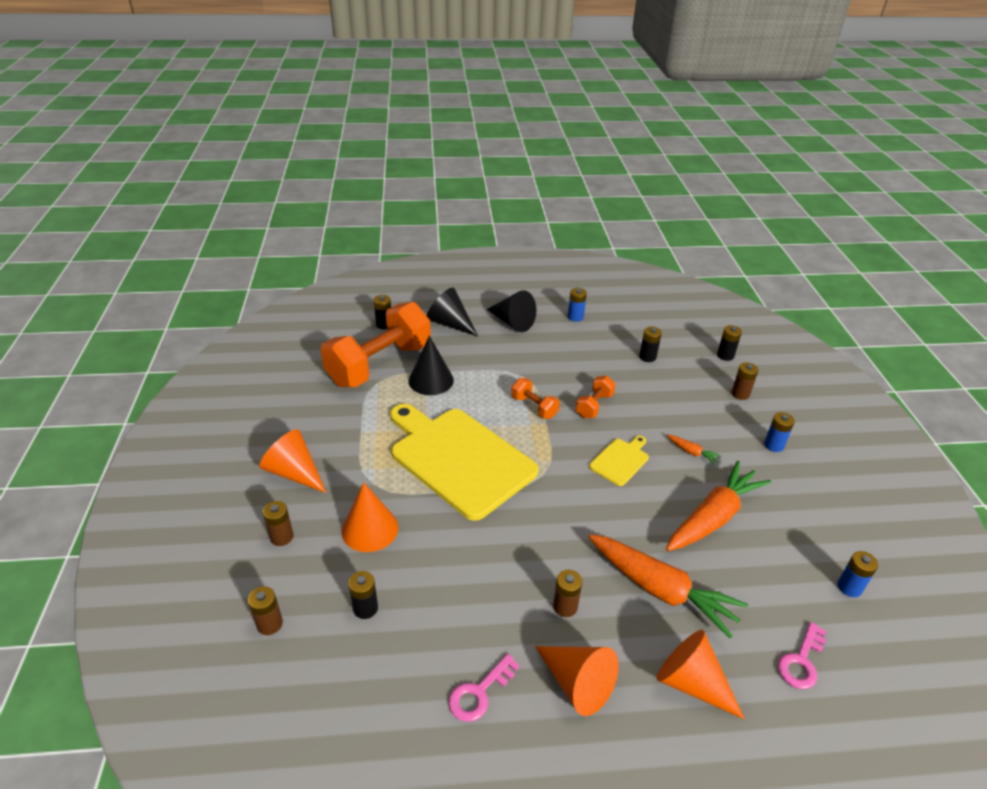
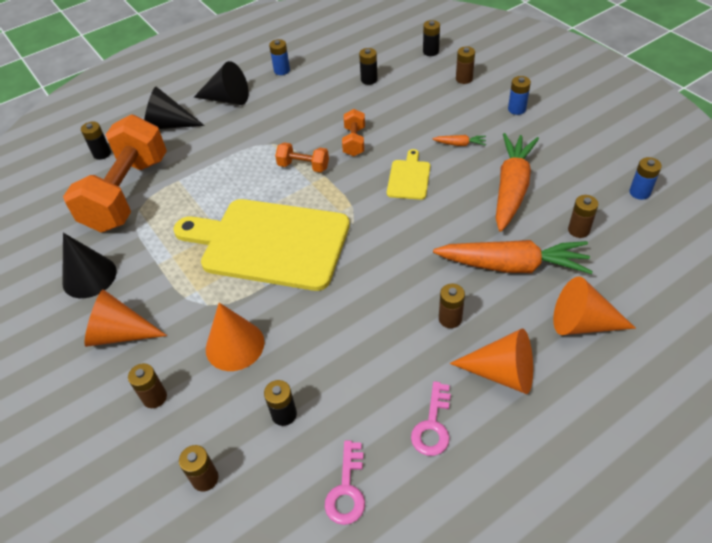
camera: 25 degrees left, 10 degrees up
(431, 380) = (190, 185): black cone -> black cone (89, 277)
(754, 591) = (578, 230): none -> brown battery
(801, 661) = (644, 264): pink key -> pink key (347, 489)

